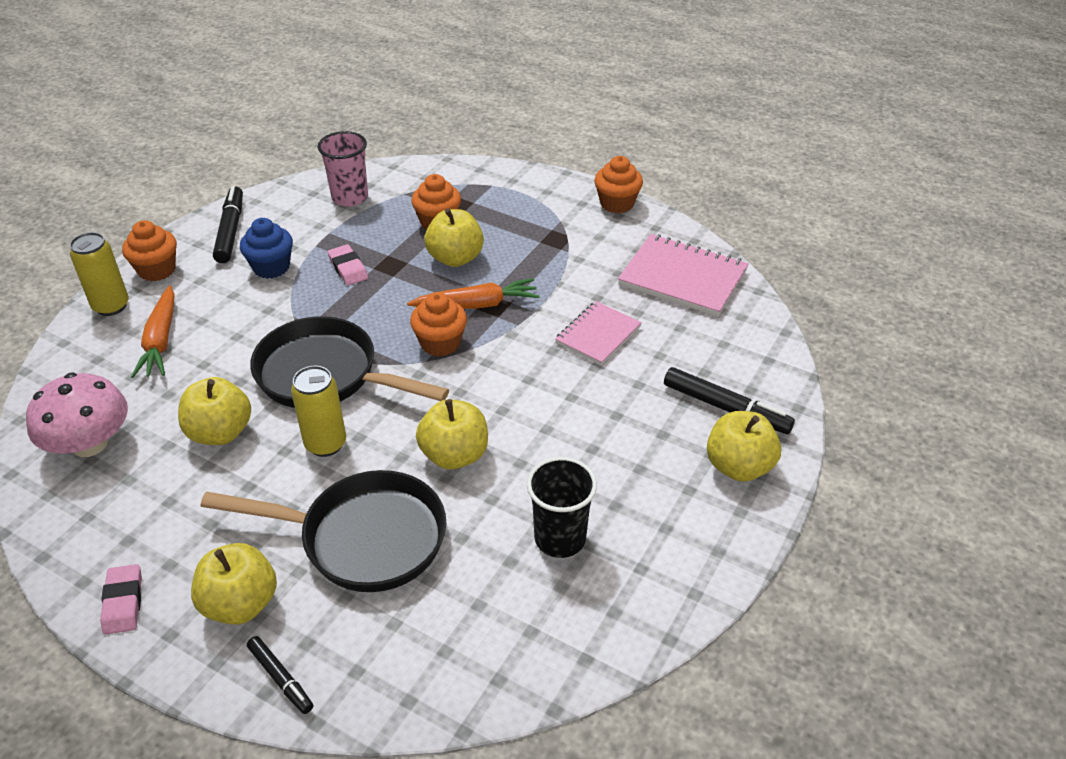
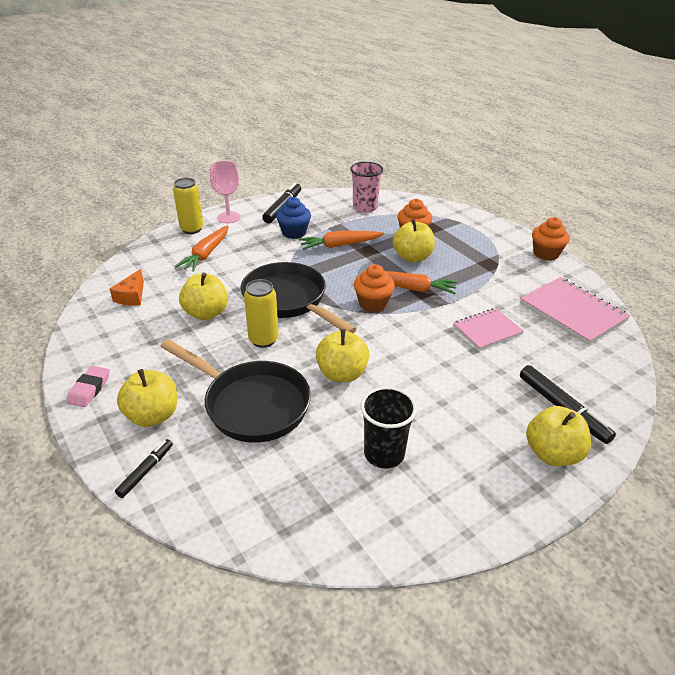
camera: 25 degrees right, 5 degrees down
(90, 443) = (132, 296): pink mushroom -> orange cheese
(157, 270) = (228, 217): orange cupcake -> pink goblet
(281, 678) = (146, 471): black marker -> black marker turned 135 degrees counterclockwise
(348, 268) = (340, 245): pink eraser -> orange carrot

